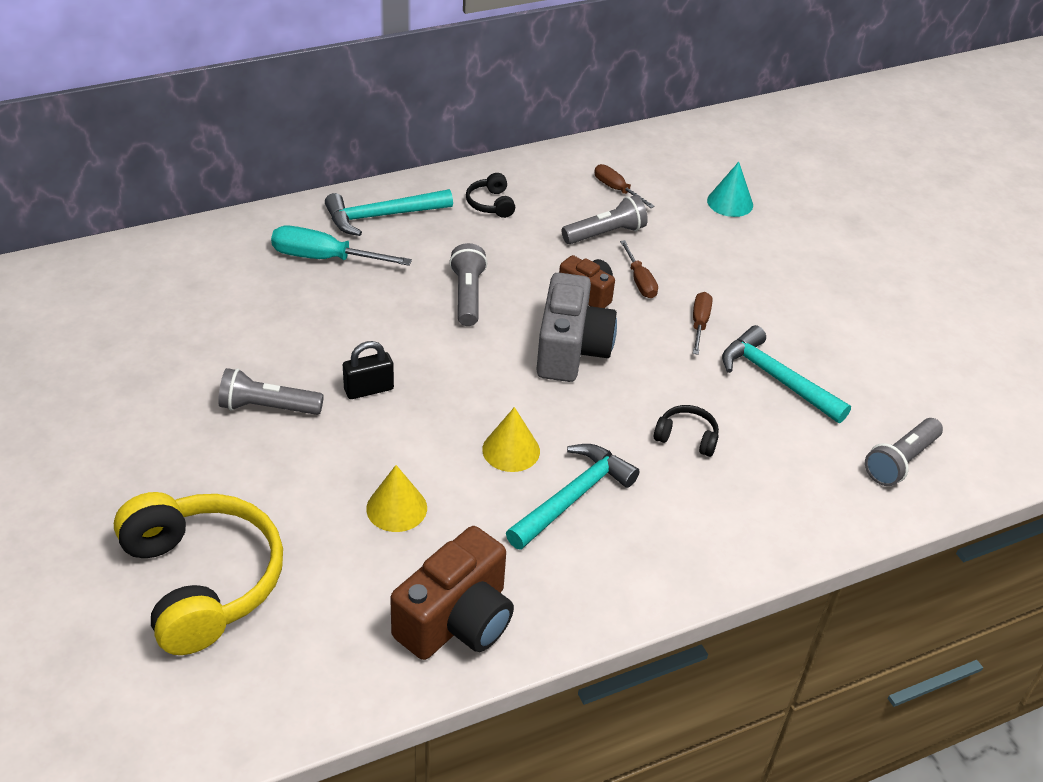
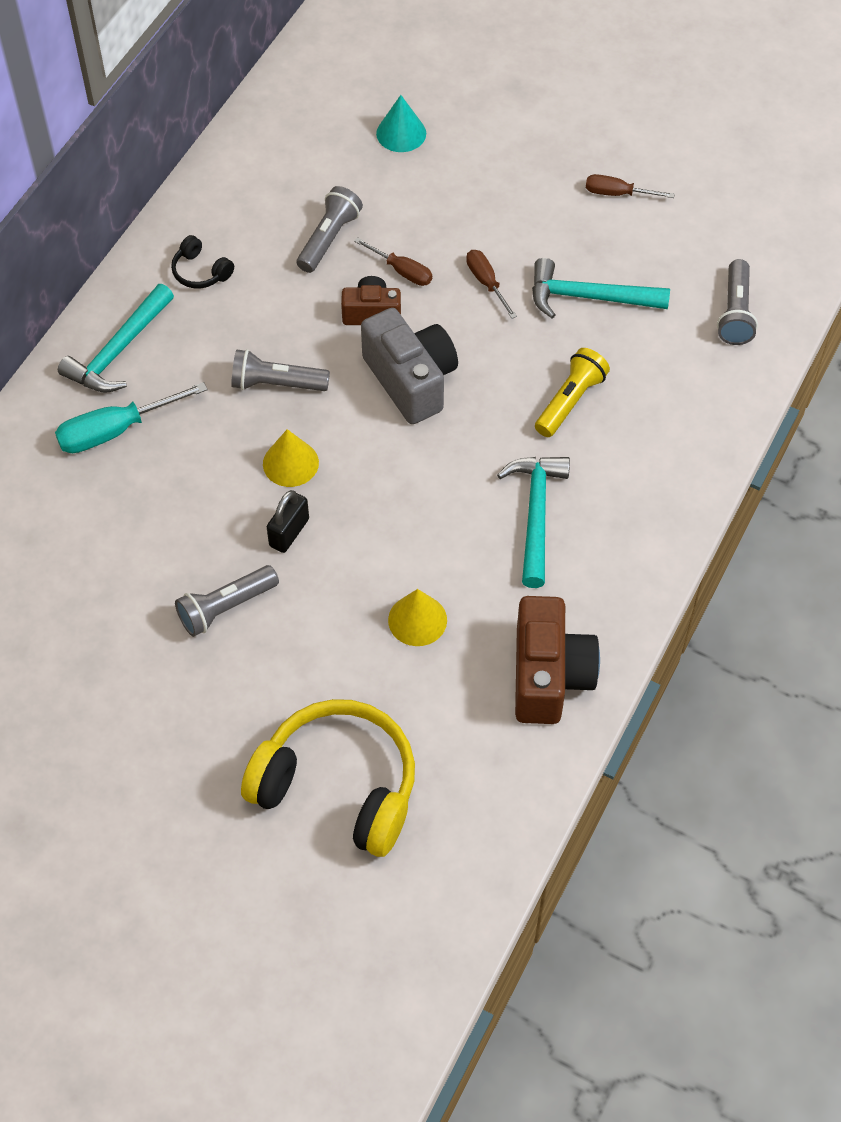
camera: 35 degrees left, 15 degrees up
(467, 295) = (276, 384): grey flashlight -> grey flashlight turned 45 degrees counterclockwise
(511, 450) = (452, 507): yellow cone -> yellow cone (290, 463)
(616, 189) = (293, 182): brown screwdriver -> brown screwdriver (617, 193)
(686, 437) = (570, 401): black headphones -> yellow flashlight

